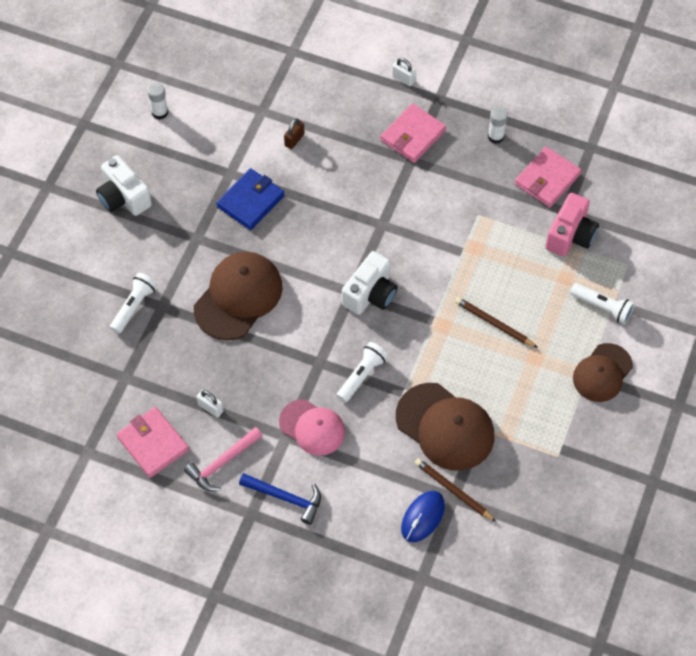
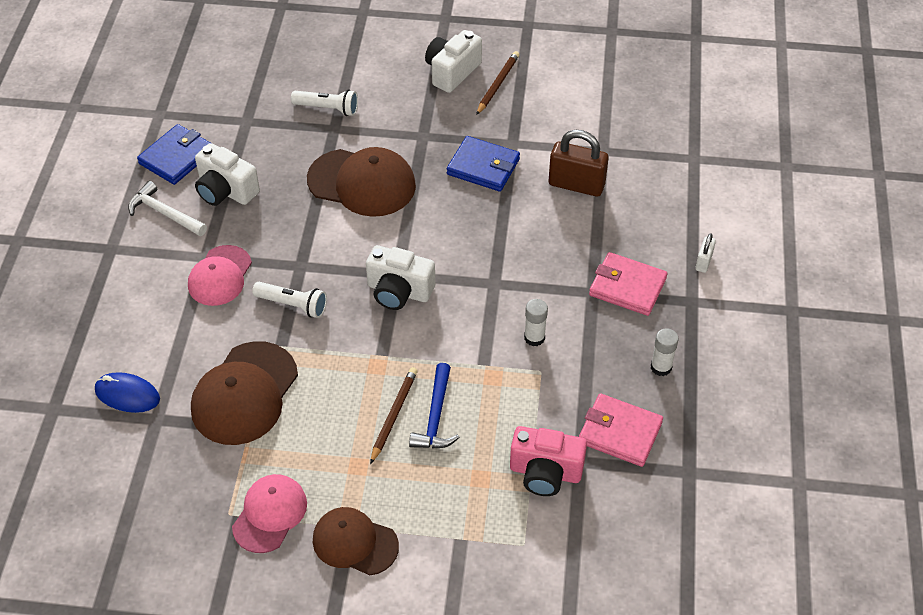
camera: 75 degrees right, 10 degrees down
(153, 444) = (176, 157): pink wallet -> blue wallet
(160, 112) = (565, 74): white glue stick -> white glue stick (534, 338)
(210, 408) = (226, 191): white padlock -> white camera
(222, 463) = (164, 213): pink hammer -> white hammer
(286, 498) = (133, 272): blue hammer -> blue hammer (435, 417)
(294, 140) = (576, 185): brown padlock -> brown padlock, size x2.00
(453, 490) = (165, 417): brown pencil -> brown pencil (497, 84)
(565, 426) = (270, 514): none -> pink cap
(602, 307) = (450, 526): white flashlight -> none

